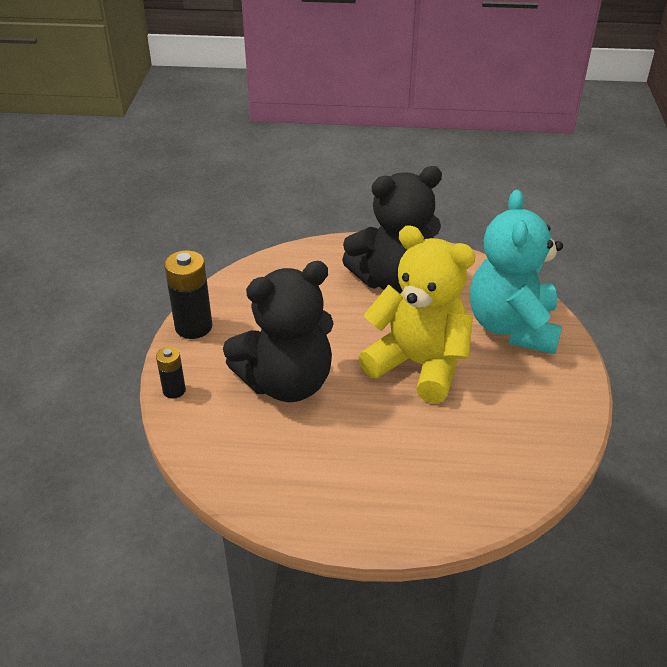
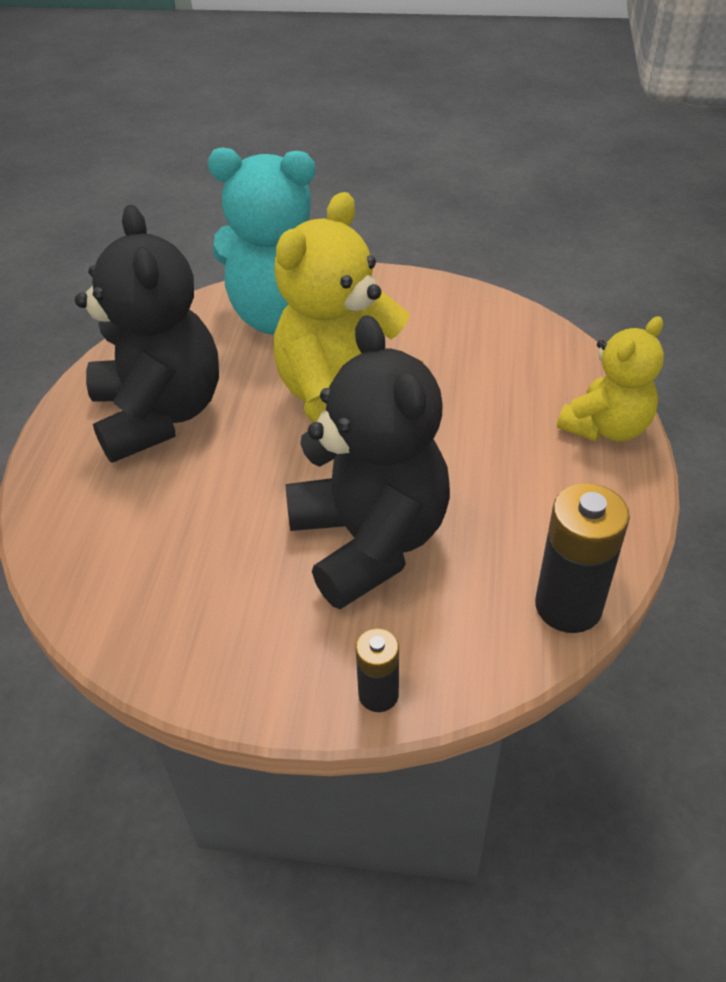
camera: 85 degrees left, 5 degrees up
(193, 327) = (214, 676): black battery -> black battery (568, 606)
(409, 520) = (606, 427): none -> yellow teddy bear

